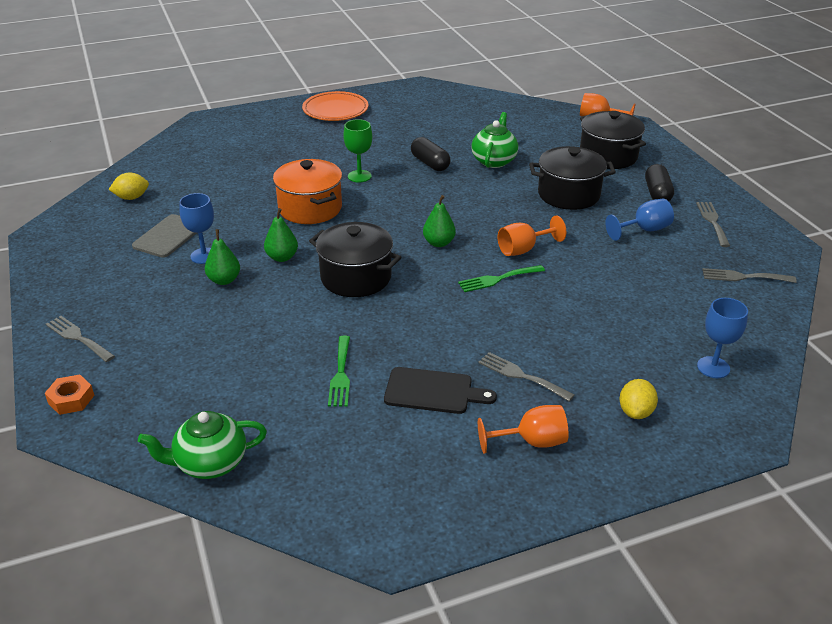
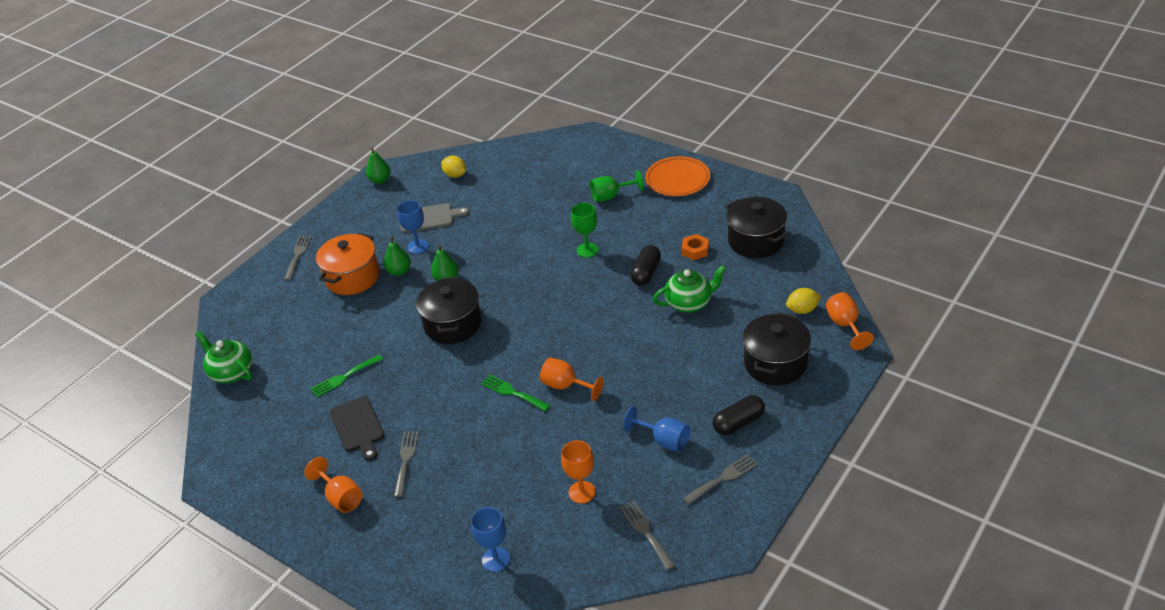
camera: 60 degrees right, 5 degrees up
(71, 399) = (246, 289): orange nut -> orange nut (695, 250)
(306, 141) = (611, 196): none -> green goblet
(310, 208) = (518, 254): orange pot -> orange pot (352, 277)
(439, 243) = (533, 339): green pear -> green pear (380, 180)
(568, 195) = (677, 371): black pot -> black pot (756, 241)
(635, 412) = (409, 536): yellow lemon -> yellow lemon (802, 310)
(667, 290) = (582, 492): none -> orange goblet

